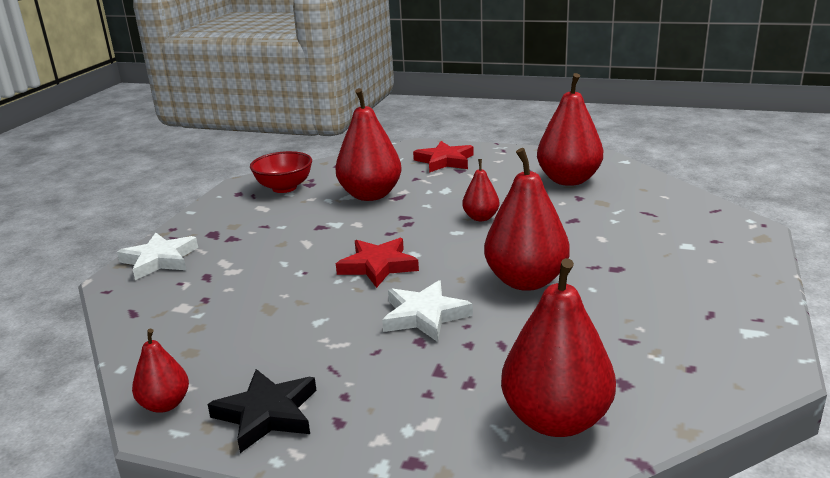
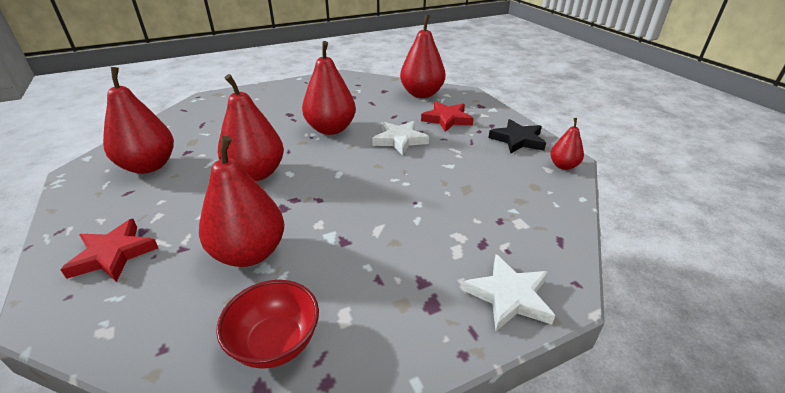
camera: 135 degrees left, 10 degrees up
(378, 266) = (371, 178): red star -> red star (447, 119)
(481, 218) = (256, 173): red pear -> red pear, size x1.92

